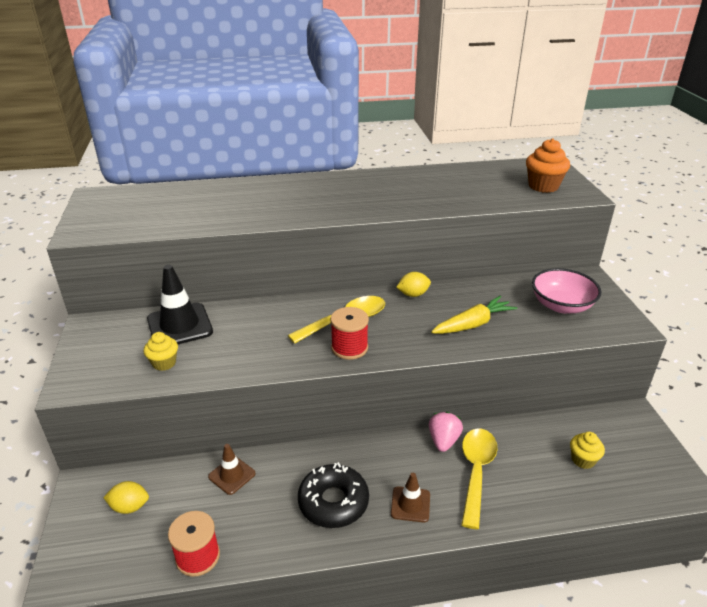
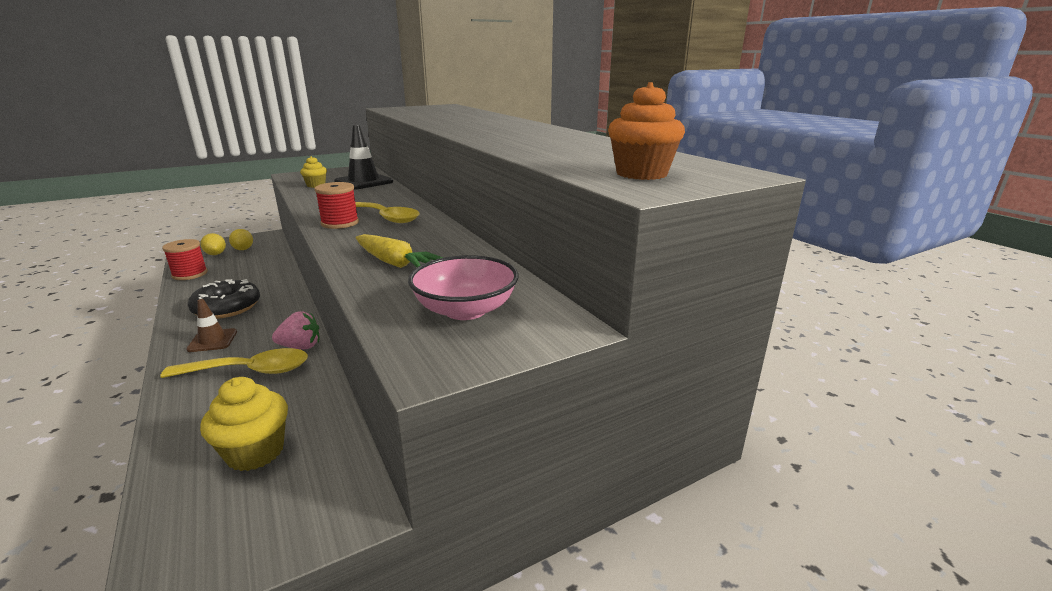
camera: 70 degrees right, 10 degrees down
(232, 475) = (267, 269): brown traffic cone -> none
(413, 294) = (446, 234): yellow lemon -> yellow lemon (216, 254)
(583, 460) = (255, 452): yellow cupcake -> yellow cupcake, size x1.56

